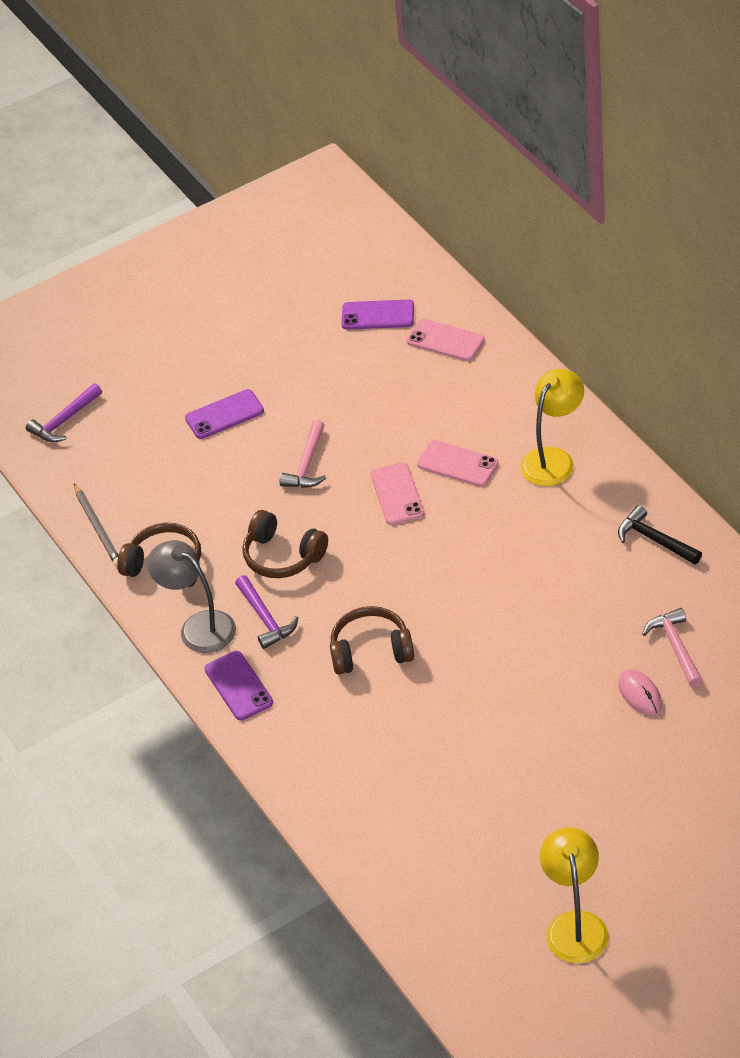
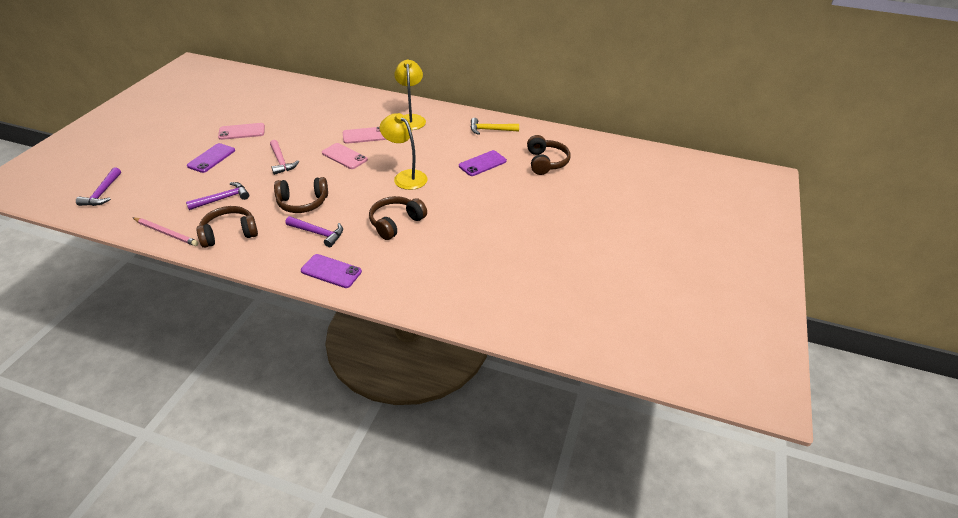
camera: 45 degrees left, 5 degrees down
(98, 528) = (166, 233): grey pencil -> pink pencil
(193, 500) = (223, 199): none -> purple hammer
(198, 626) = (278, 253): grey lamp -> none
(378, 315) = (267, 98): purple phone -> purple phone (482, 163)
(445, 341) = (312, 97): pink phone -> pink phone (242, 132)
(575, 925) = (641, 294): yellow lamp -> yellow lamp (405, 176)
(640, 694) = (551, 185): pink mouse -> none
(654, 540) = (490, 130): black hammer -> yellow hammer
(675, 647) = (546, 162): pink hammer -> brown headphones

